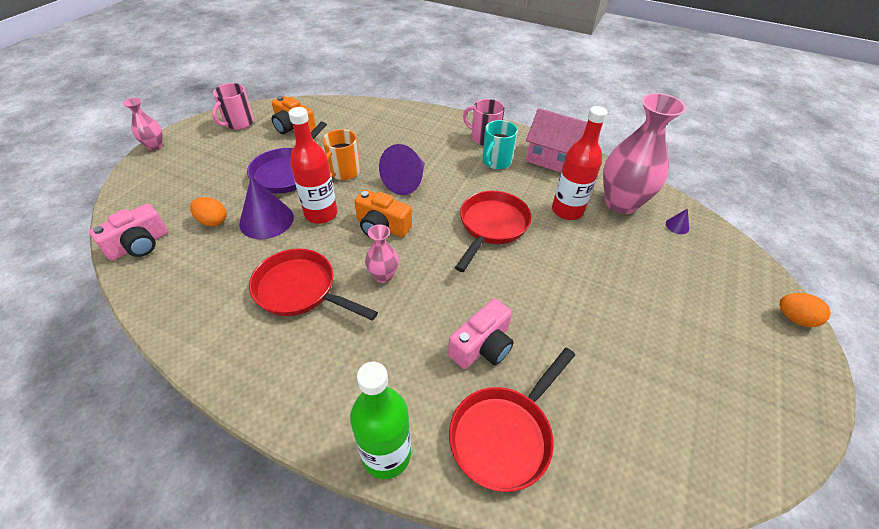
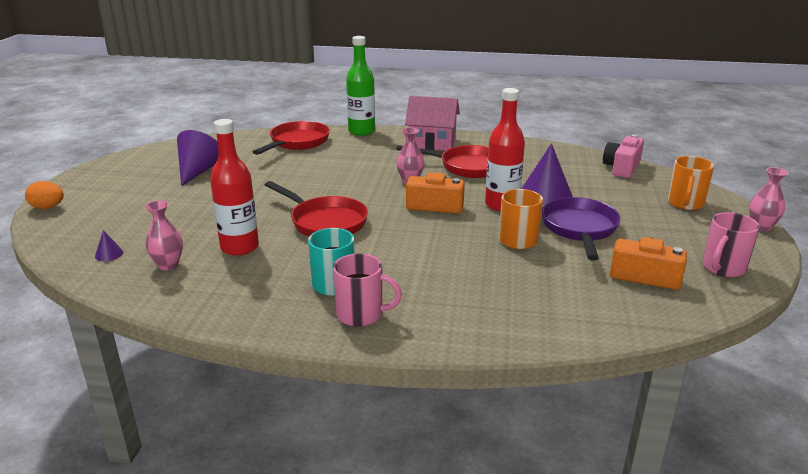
camera: 165 degrees right, 20 degrees down
(166, 180) = (685, 203): none -> orange mug
(213, 221) = (590, 186): orange egg -> none
(238, 123) = (723, 268): pink mug -> pink mug turned 150 degrees counterclockwise
(406, 182) = (438, 243): purple cone -> purple cone (199, 171)
(482, 346) = (317, 164): pink camera -> none
(491, 226) = (325, 222): red pan -> red pan turned 60 degrees counterclockwise
(551, 158) = (252, 303): pink house -> pink house (432, 143)
(621, 203) = (168, 265): pink vase -> pink vase, size x0.49

